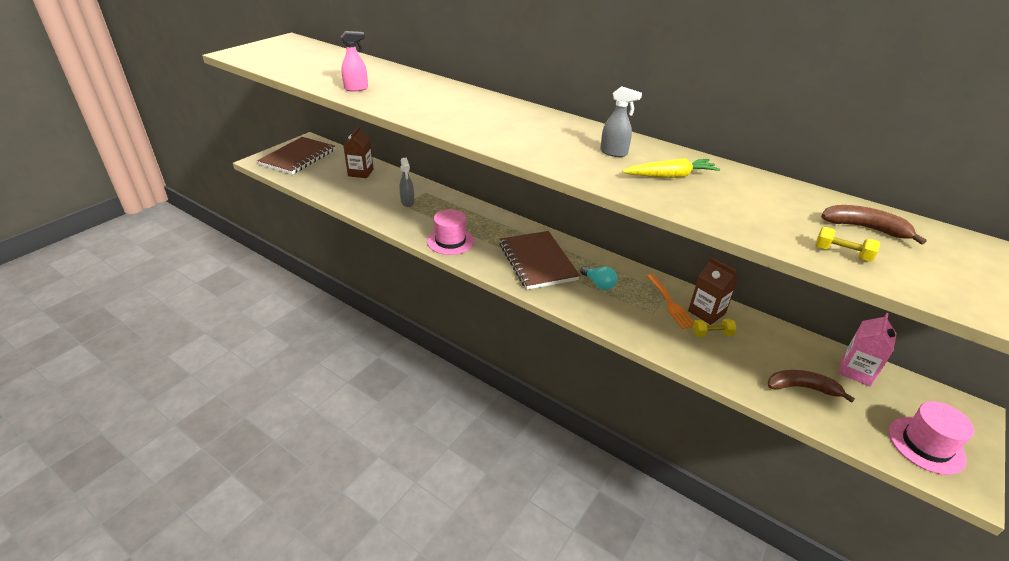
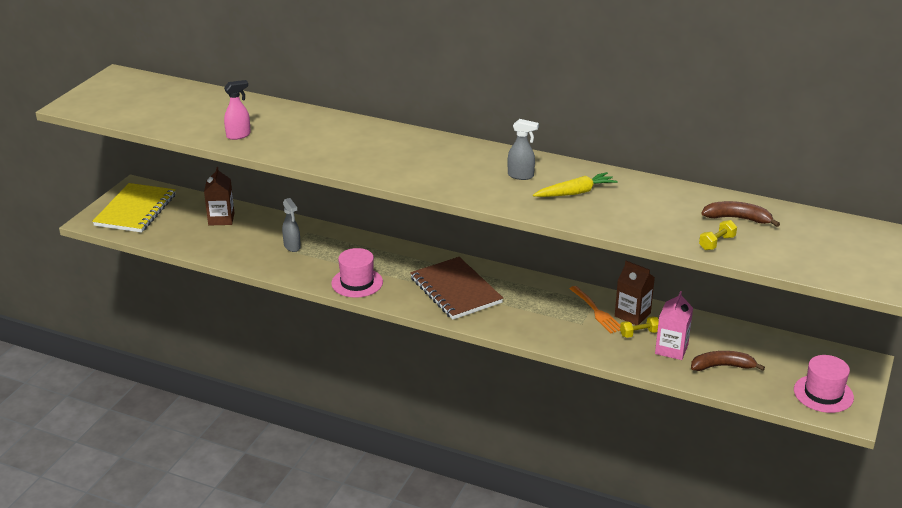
camera: 10 degrees left, 5 degrees down
(298, 157) = (136, 210): brown notebook -> yellow notebook
(598, 284) = (523, 303): turquoise light bulb -> none
(842, 253) = (716, 243): yellow dumbbell -> yellow dumbbell turned 60 degrees counterclockwise
(856, 371) = (770, 345): pink carton -> pink carton (671, 349)

